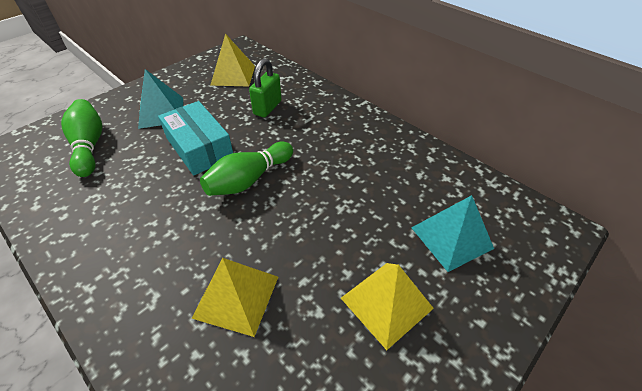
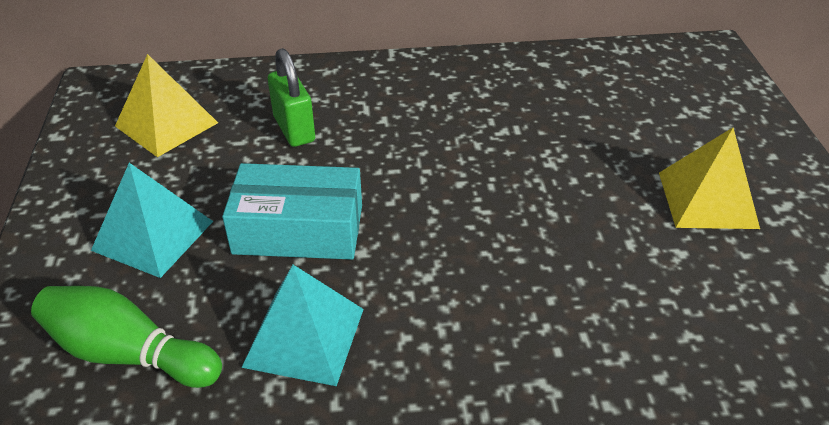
camera: 50 degrees left, 5 degrees down
(236, 296) = (607, 307): yellow pyramid -> none
(249, 179) = (422, 211): green bowling pin -> none
(451, 237) = (665, 114): turquoise pyramid -> turquoise pyramid (304, 337)

